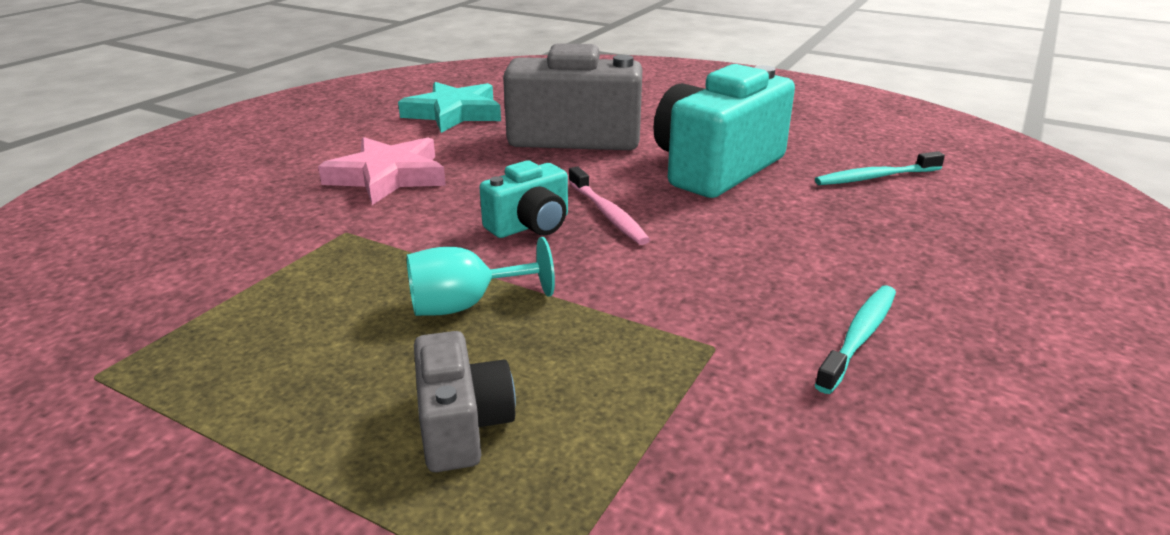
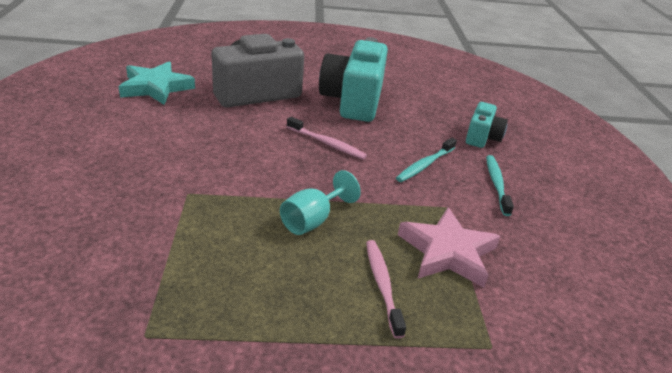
camera: 35 degrees left, 5 degrees up
(388, 177) = (168, 146): pink star -> pink star (447, 252)
(462, 425) = (382, 285): grey camera -> pink toothbrush
(530, 225) = (294, 161): turquoise camera -> turquoise camera (482, 137)
(875, 177) = (431, 92): turquoise toothbrush -> turquoise toothbrush (425, 165)

